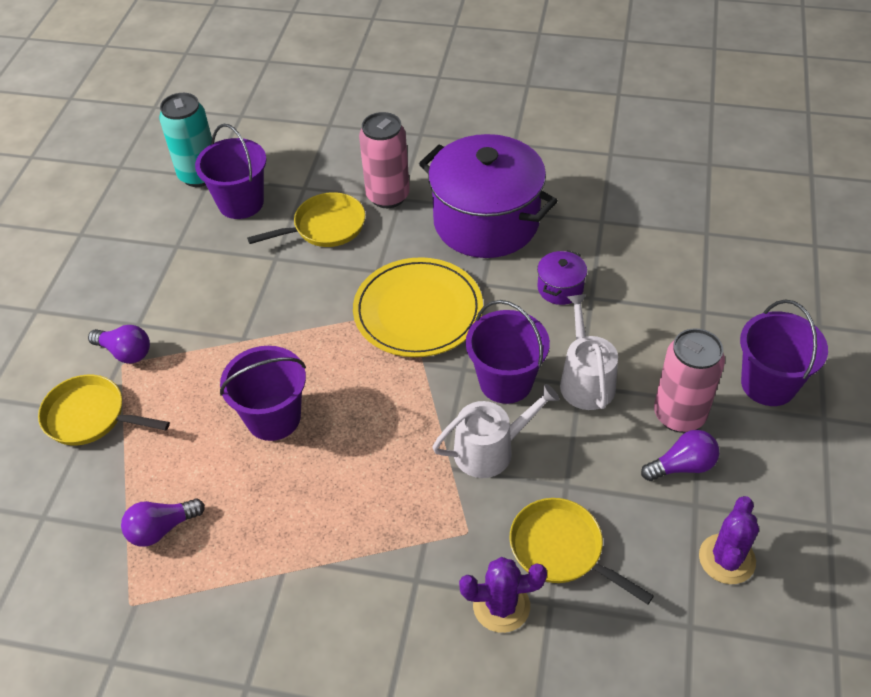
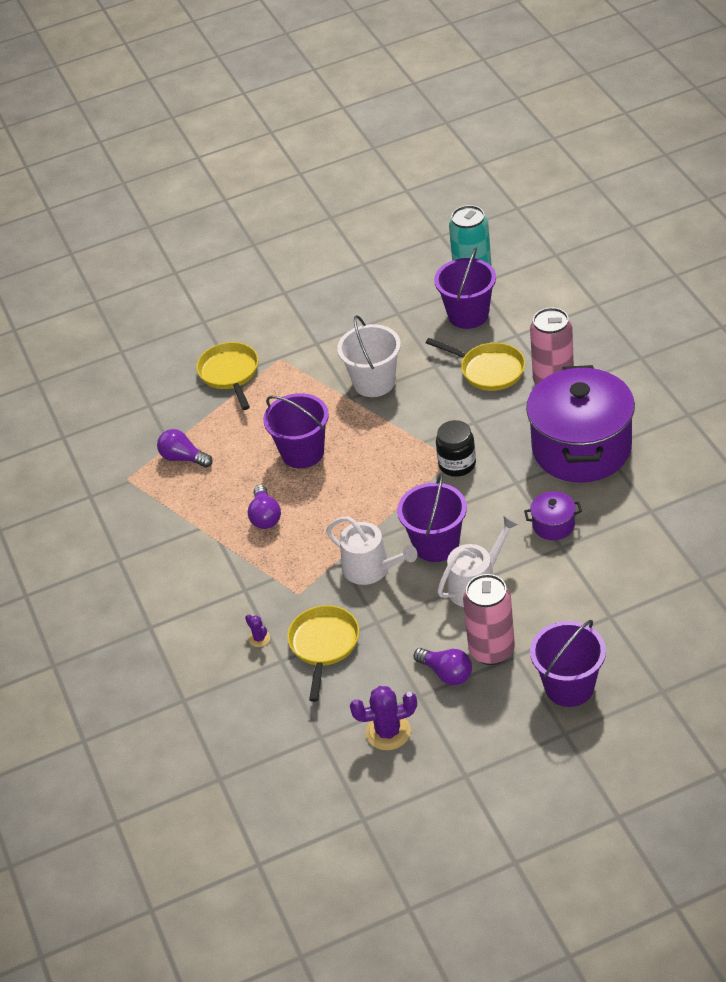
camera: 60 degrees right, 5 degrees down
(125, 352) = (290, 354): purple light bulb -> purple light bulb (265, 516)
(244, 311) = (374, 382): none -> white bucket
(418, 311) = (457, 464): yellow plate -> black jar
(501, 606) = (259, 638): purple cactus -> purple cactus, size x0.51

